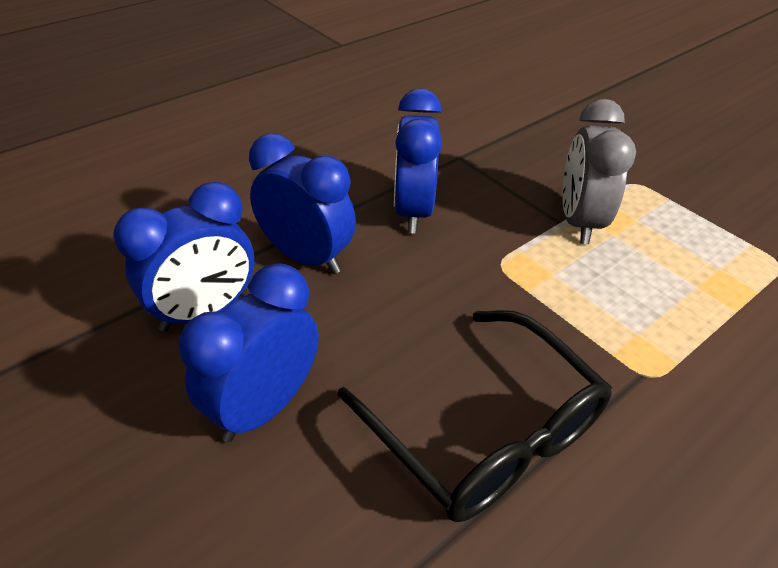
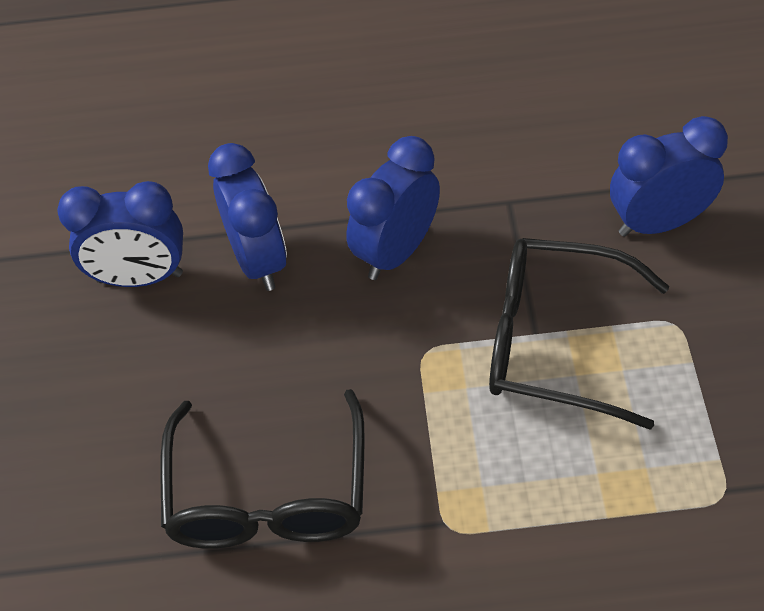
camera: 40 degrees right, 10 degrees up
(264, 406) = (126, 385): blue clock -> blue clock (659, 223)
(579, 222) = (555, 342): grey clock -> black glasses

